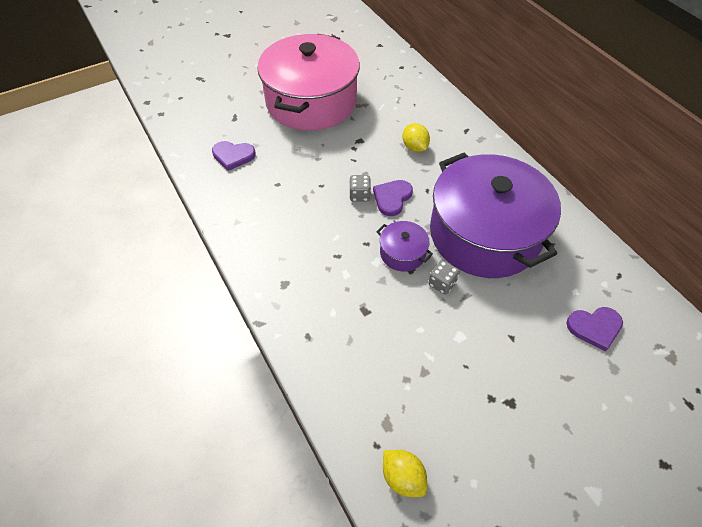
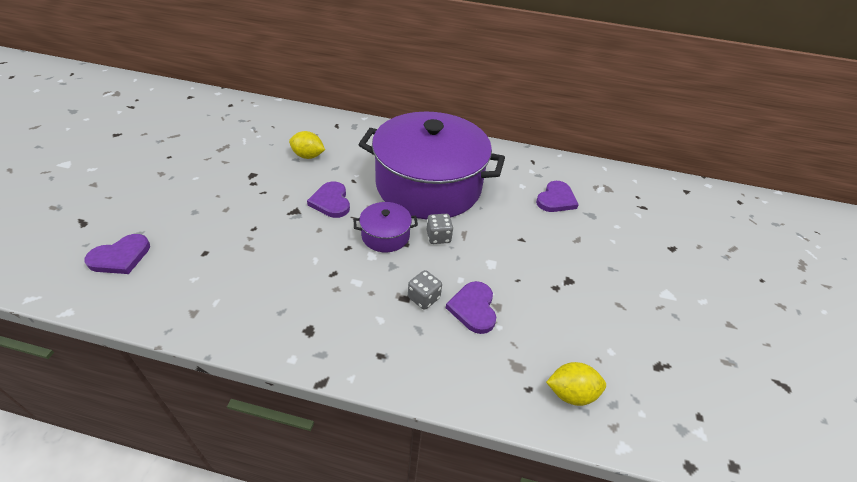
camera: 50 degrees left, 10 degrees down
(311, 101) = (165, 167): pink pot -> none
(359, 195) = (300, 215): grey dice -> grey dice (424, 298)
(404, 358) = (473, 308): none -> purple heart

